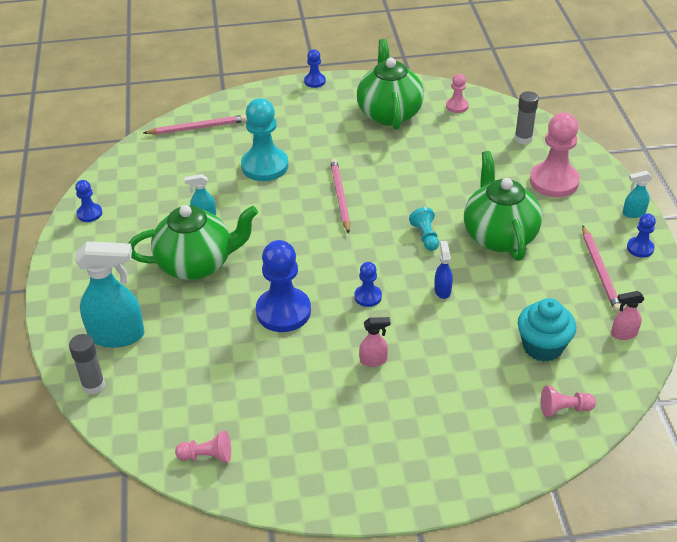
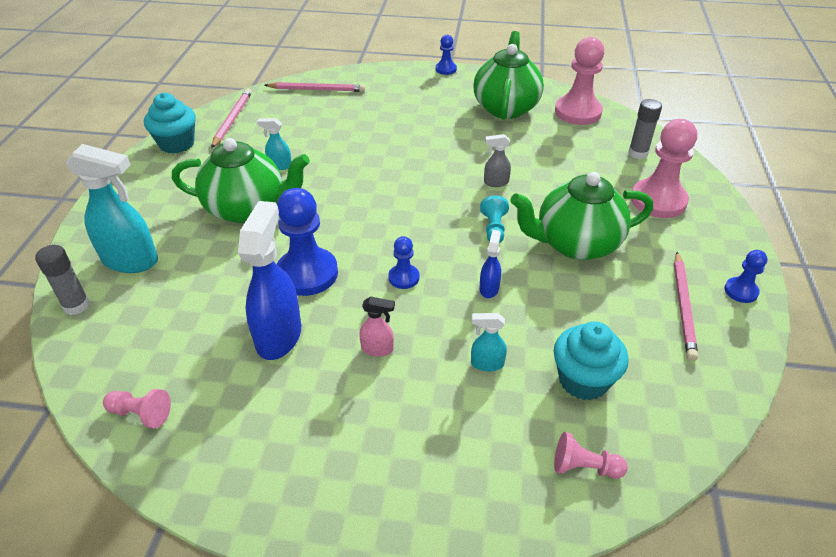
camera: 15 degrees right, 0 degrees up
(89, 213) = (177, 144): blue pawn -> turquoise cupcake
(265, 166) = (361, 132): turquoise pawn -> none
(287, 369) = (279, 335): none -> blue spray bottle
(340, 197) = (421, 173): pink pencil -> pink pencil (232, 119)
(410, 192) = (495, 182): none -> grey spray bottle
(457, 106) = (578, 112): pink pawn -> pink pawn, size x1.98
(499, 236) = (575, 244): green teapot -> green teapot turned 105 degrees counterclockwise
(623, 334) = (691, 389): pink spray bottle -> none
(633, 213) = (743, 251): turquoise spray bottle -> turquoise spray bottle (486, 364)

